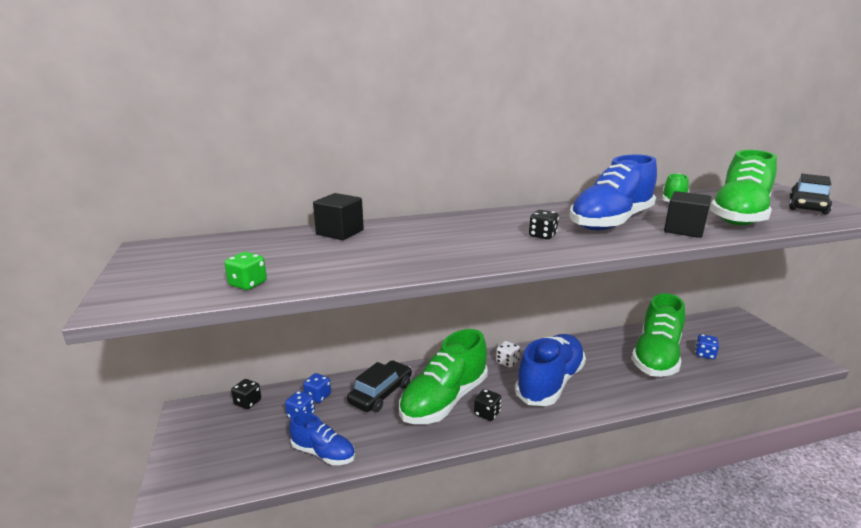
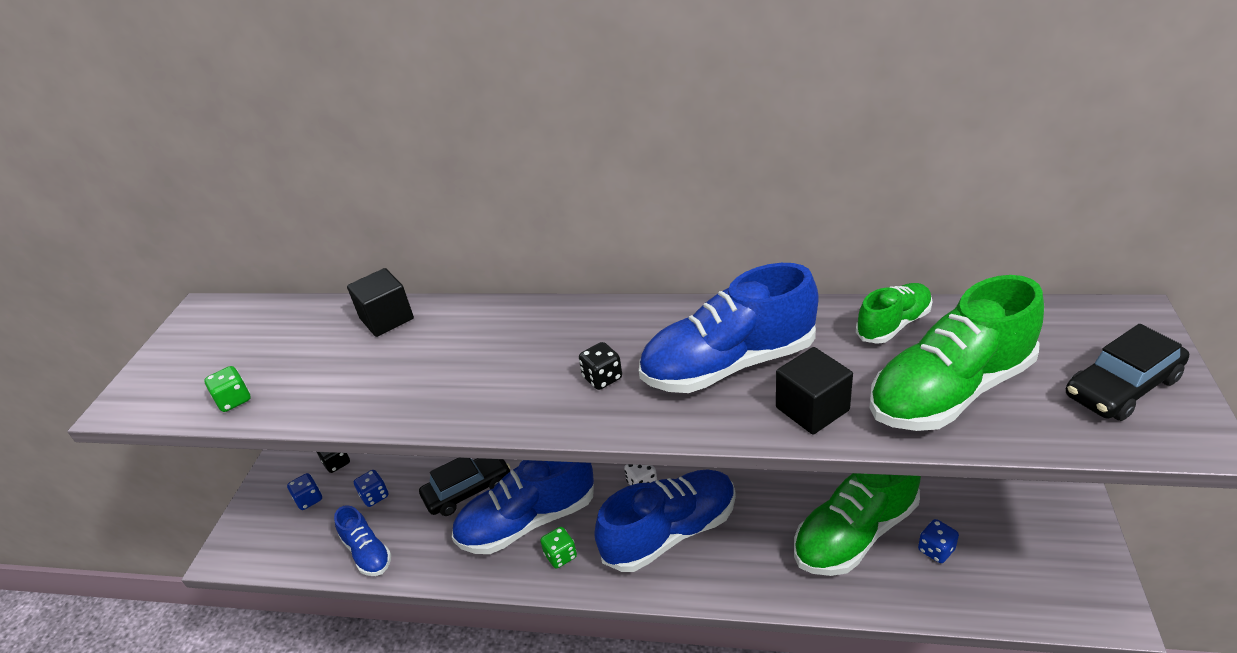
camera: 30 degrees right, 15 degrees up
(318, 396) = (404, 475): blue dice -> blue dice (309, 499)
(444, 400) = (527, 521): green shoe -> blue shoe
(487, 413) = (560, 556): black dice -> green dice

